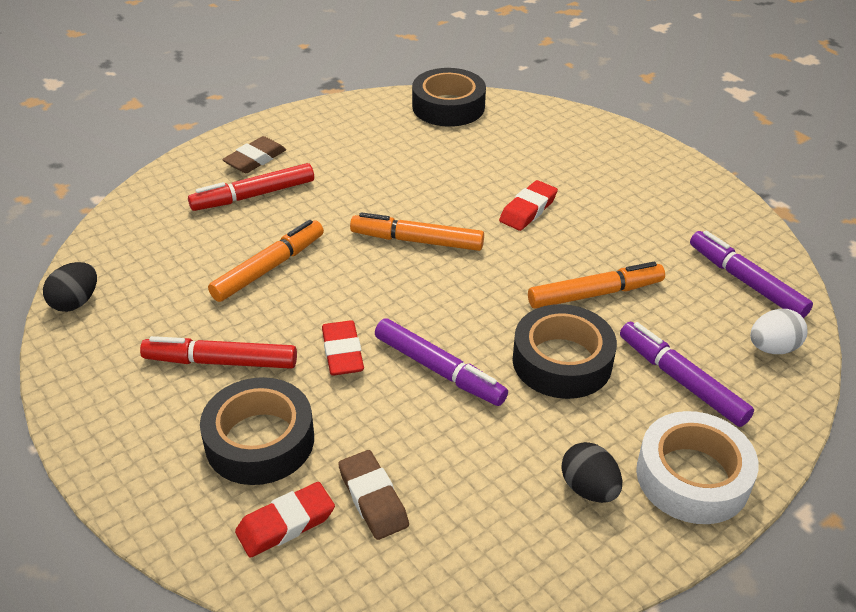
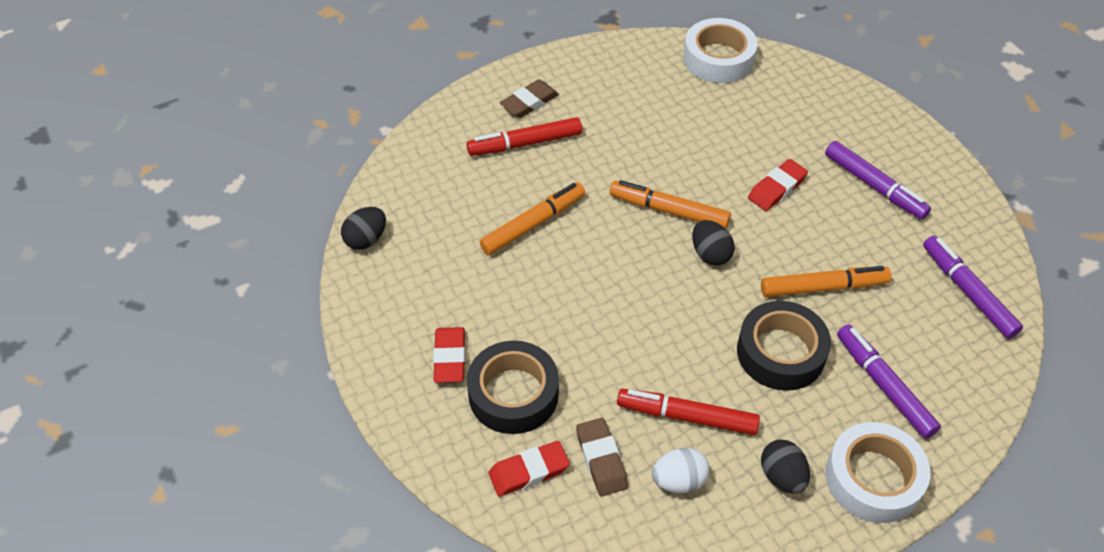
camera: 10 degrees right, 10 degrees up
(221, 362) = (486, 314): red marker -> red marker (687, 416)
(342, 352) = (590, 319): red eraser -> red eraser (450, 358)
(439, 370) = (671, 347): purple marker -> purple marker (874, 186)
(448, 106) = (718, 59): black tape -> white tape
(468, 276) = (710, 254): none -> black egg
(772, 348) = (975, 364): white egg -> white egg (679, 481)

